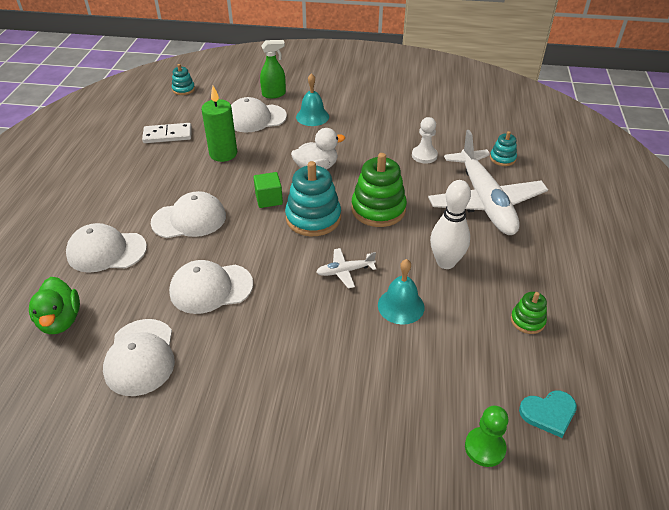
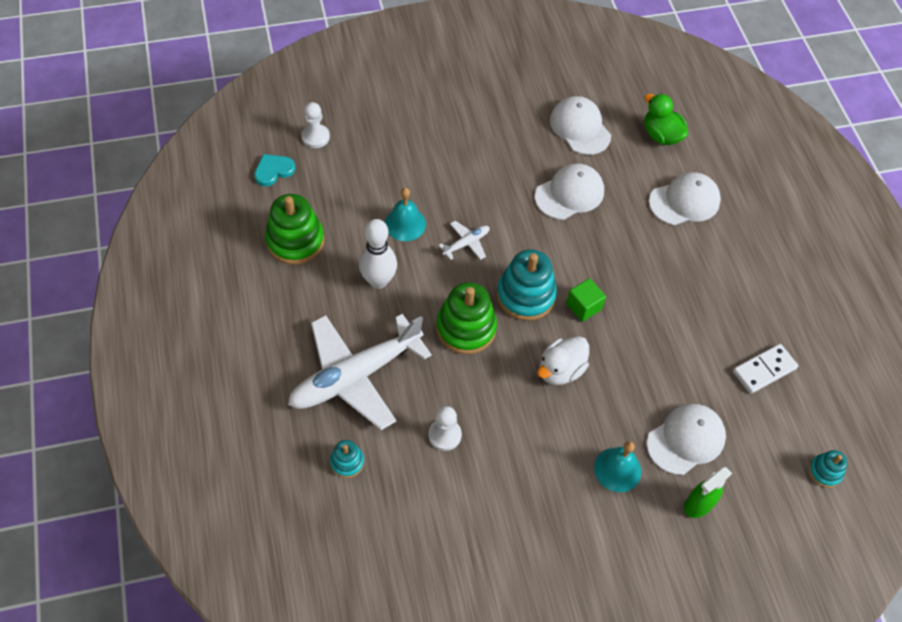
camera: 155 degrees right, 15 degrees up
(189, 219) = (642, 257): white cap -> none
(223, 154) = (677, 359): green candle -> none
(485, 201) = (355, 376): white plane -> white plane turned 90 degrees counterclockwise
(485, 448) = (315, 137): green pawn -> white pawn
(527, 321) = (295, 241): green stacking toy -> green stacking toy, size x1.92

